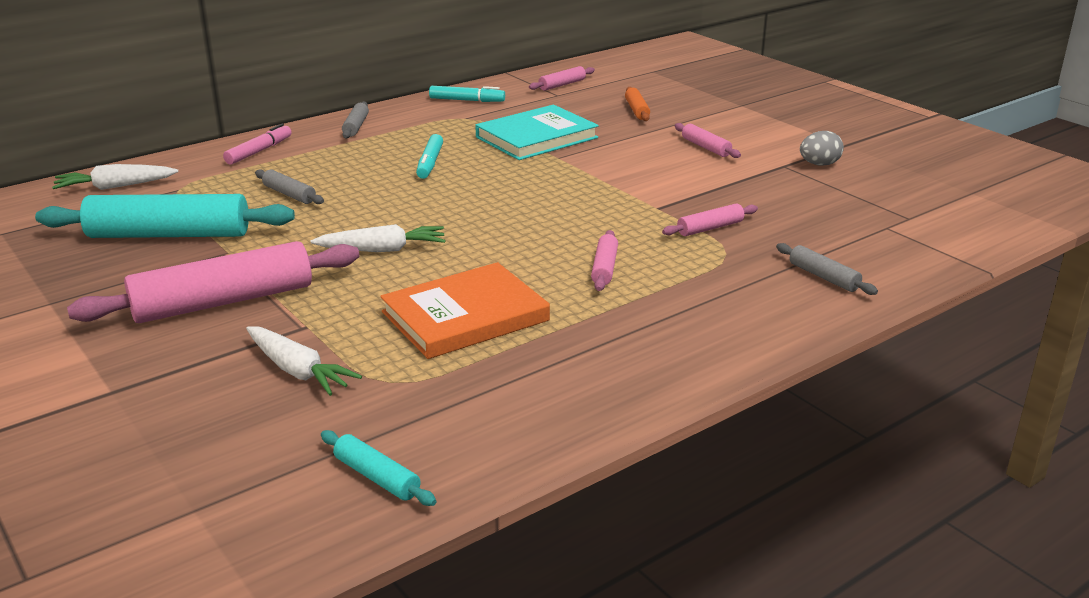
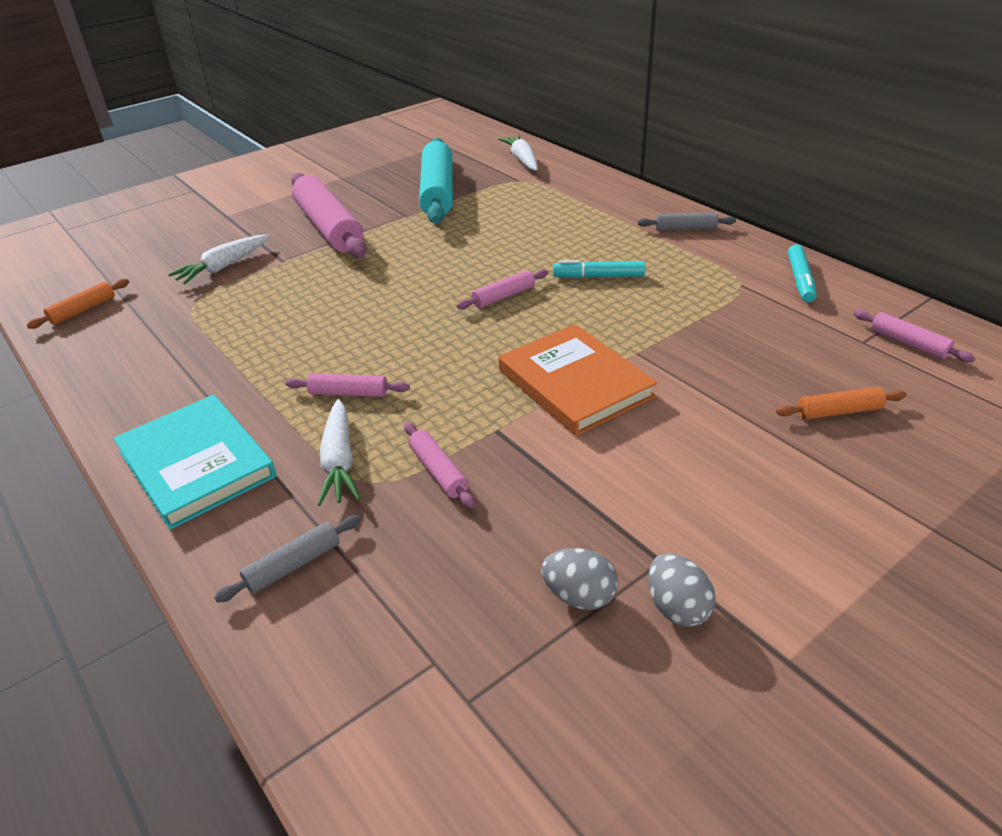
camera: 90 degrees right, 10 degrees up
(259, 151) = (606, 196): pink marker -> none
(289, 194) = (514, 222): grey rolling pin -> none
(377, 477) = (83, 310): turquoise rolling pin -> orange rolling pin
(383, 250) = (403, 275): white carrot -> white carrot (339, 462)
(465, 316) = (276, 324): orange book -> orange book (574, 383)
(536, 137) = (695, 334): turquoise book -> turquoise book (197, 464)
(706, 147) = (711, 477): pink rolling pin -> pink rolling pin (503, 296)
(819, 187) = (579, 596): none -> grey egg

